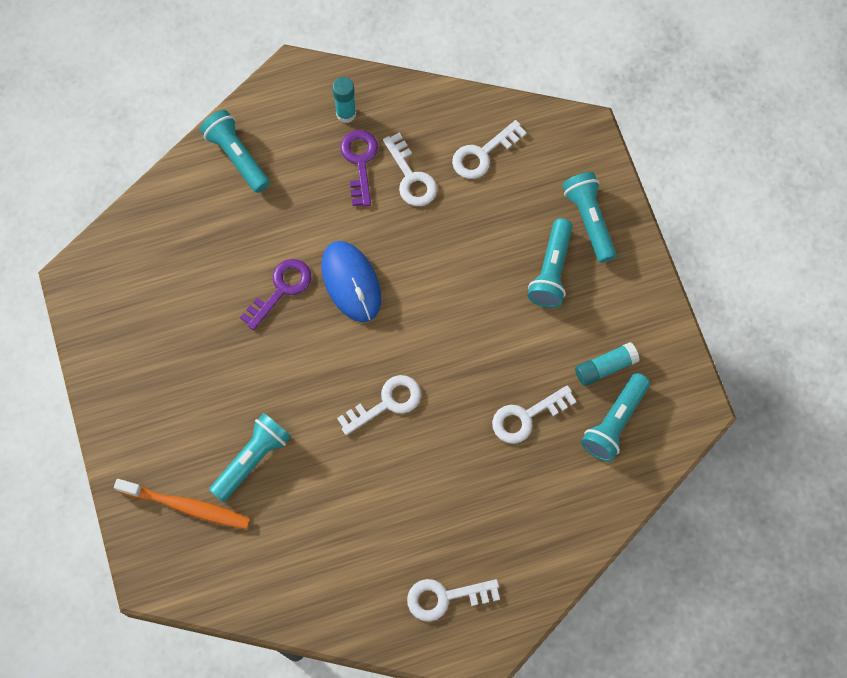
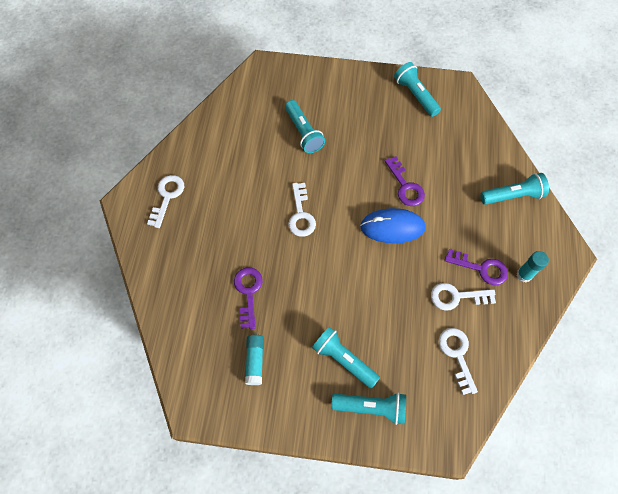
camera: 115 degrees right, 5 degrees down
(187, 506) = (293, 93): orange toothbrush -> none
(526, 417) = (248, 292): white key -> purple key
(614, 422) = (214, 347): turquoise flashlight -> turquoise flashlight (415, 95)

